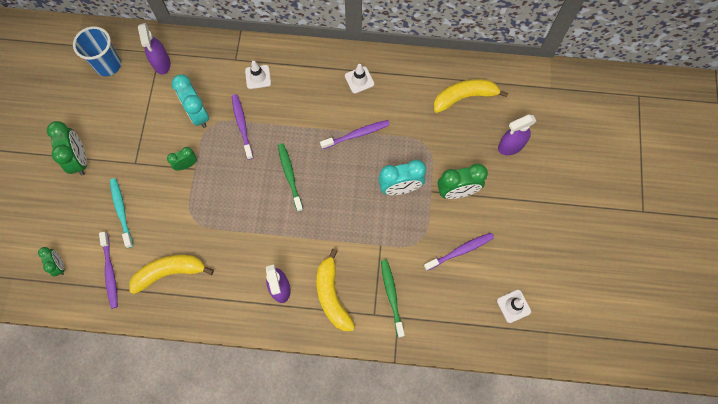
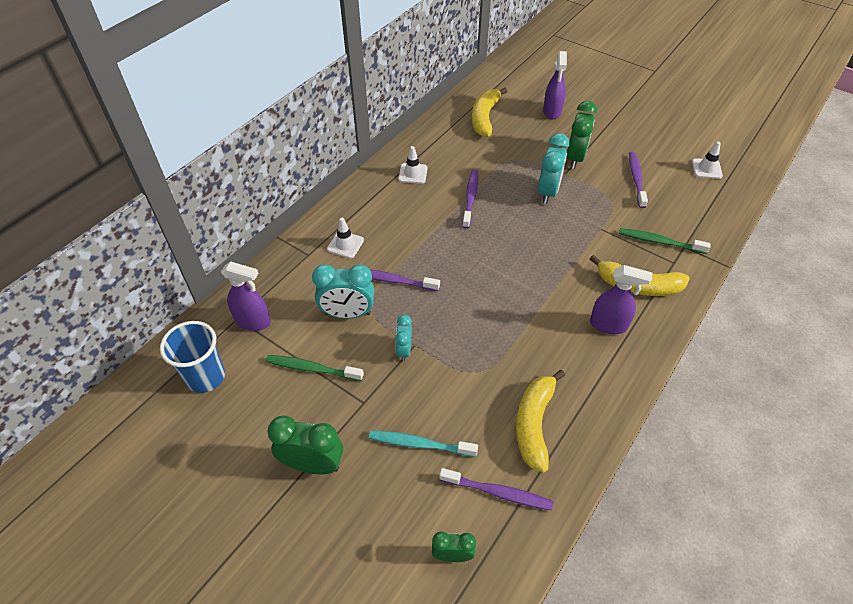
camera: 60 degrees left, 20 degrees down
(186, 165) = (404, 350): green clock -> turquoise clock
(290, 176) = (481, 265): green toothbrush -> green toothbrush (312, 368)

